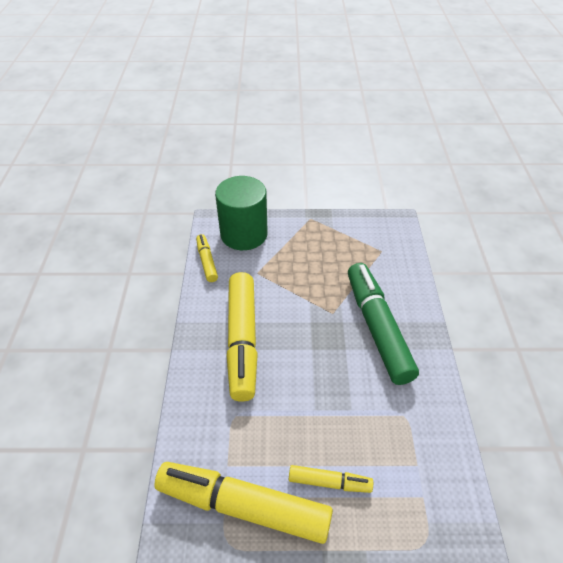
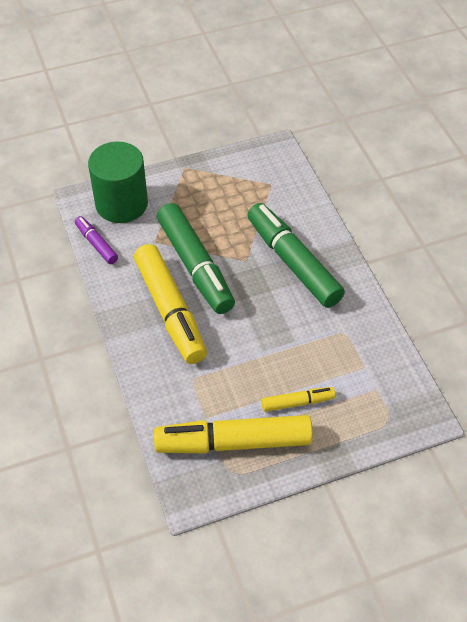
camera: 20 degrees left, 5 degrees up
(207, 261) = (96, 244): yellow marker -> purple marker
(283, 305) = (195, 266): none -> green marker

